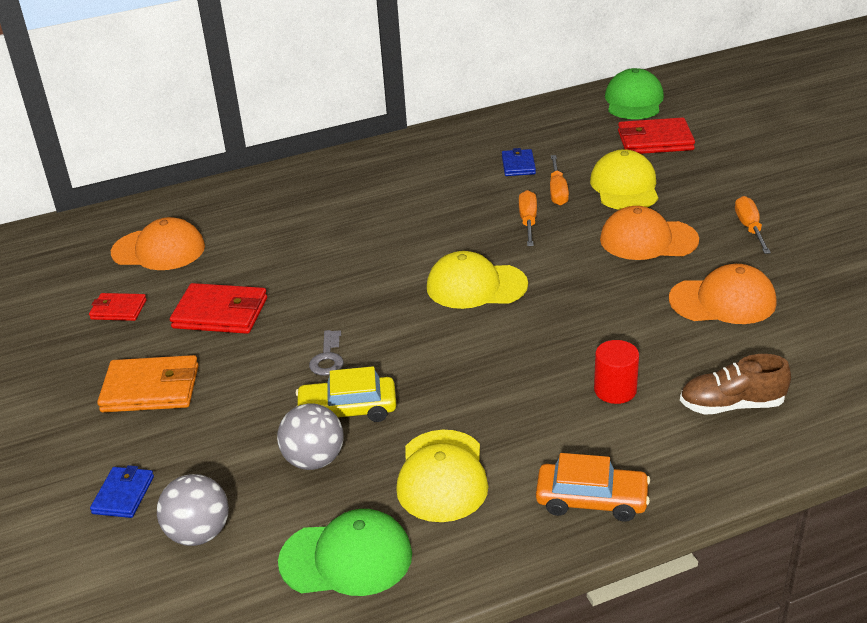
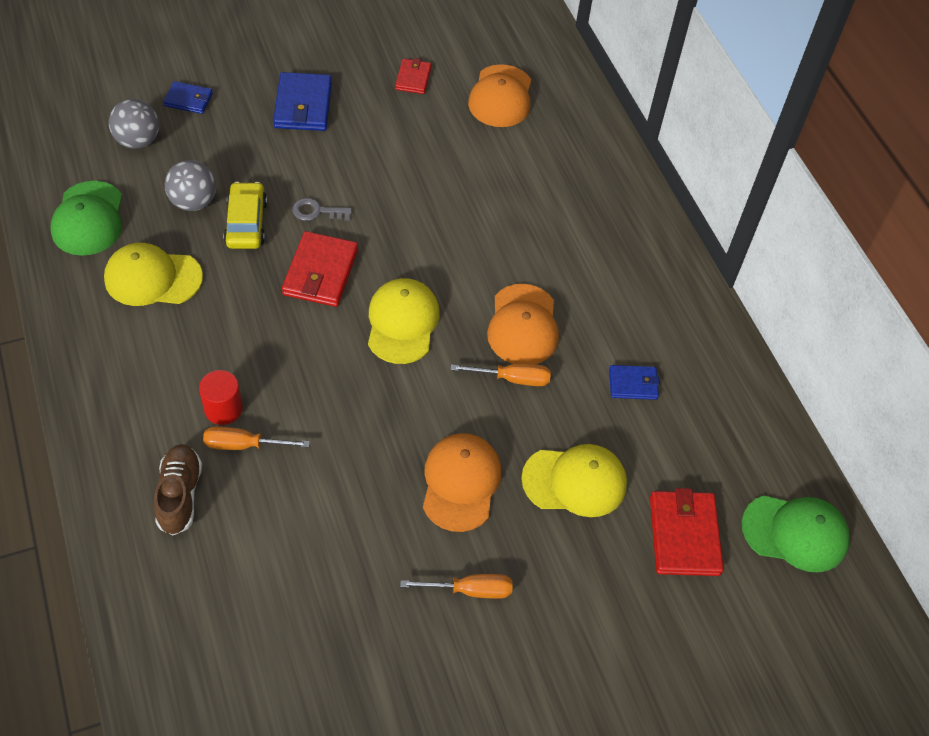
camera: 85 degrees right, 20 degrees up
(150, 388) = (303, 105): orange wallet -> blue wallet
(220, 313) = (395, 141): red wallet -> red wallet (321, 272)
(557, 191) = (571, 414): orange screwdriver -> orange screwdriver (244, 445)
(591, 500) = (97, 370): orange car -> none
(723, 301) = (337, 527): orange cap -> orange cap (523, 325)

